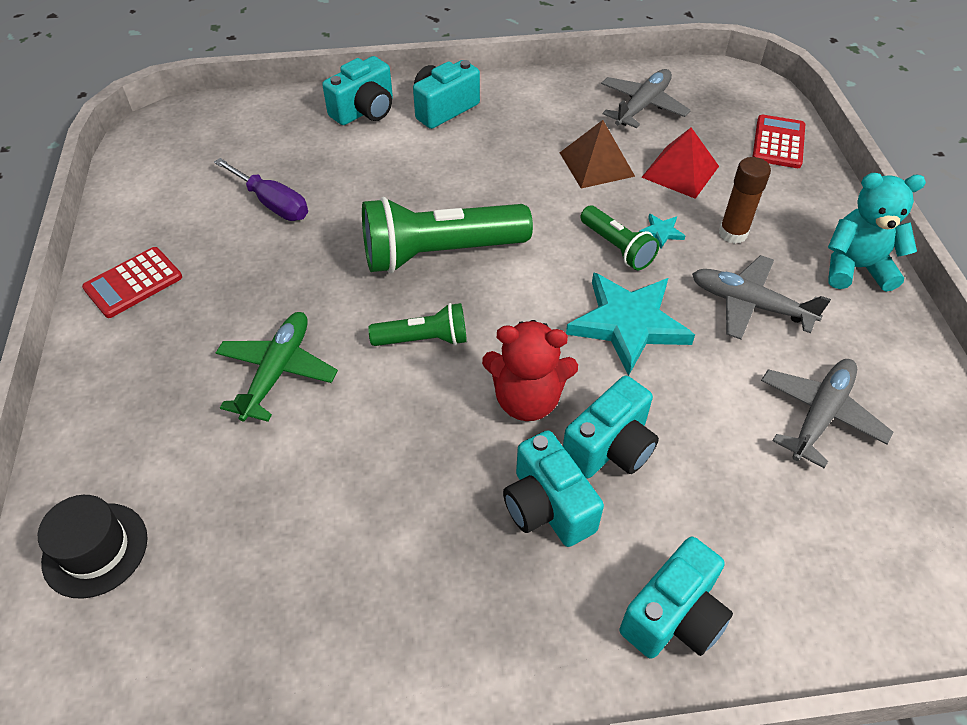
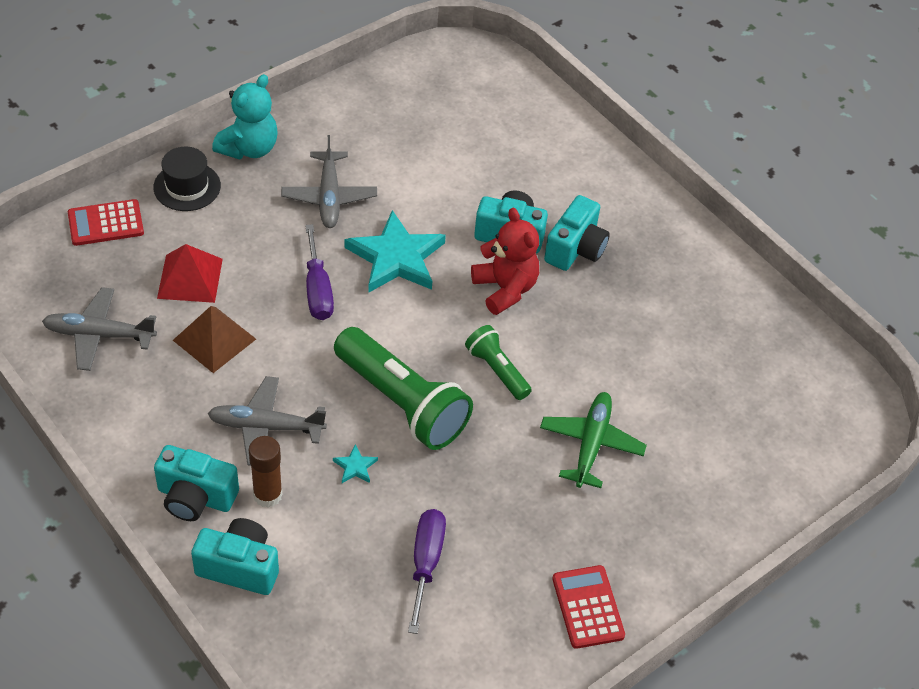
camera: 125 degrees left, 0 degrees up
(95, 549) = (785, 460): black hat -> black hat (187, 186)
(133, 283) = (588, 607): red calculator -> red calculator turned 120 degrees counterclockwise
(277, 371) = (591, 444): green plane -> green plane turned 120 degrees clockwise
(617, 247) = (317, 290): green flashlight -> purple screwdriver
(661, 232) = (280, 268): turquoise star -> turquoise star (355, 466)
(674, 616) = (597, 174): turquoise camera -> none
(733, 233) = (253, 224): brown glue stick -> brown glue stick (267, 495)
(820, 415) = (408, 142): grey plane -> grey plane (266, 427)
(855, 268) = (249, 148): turquoise teddy bear -> turquoise teddy bear turned 120 degrees counterclockwise

